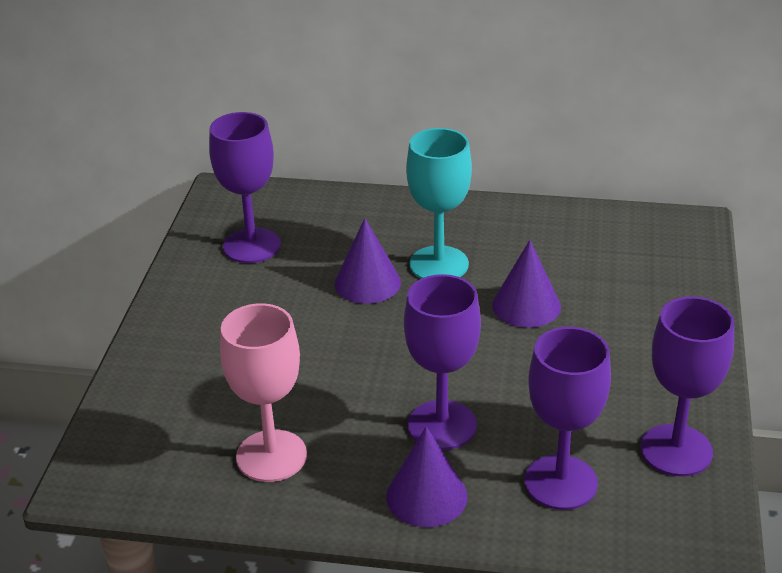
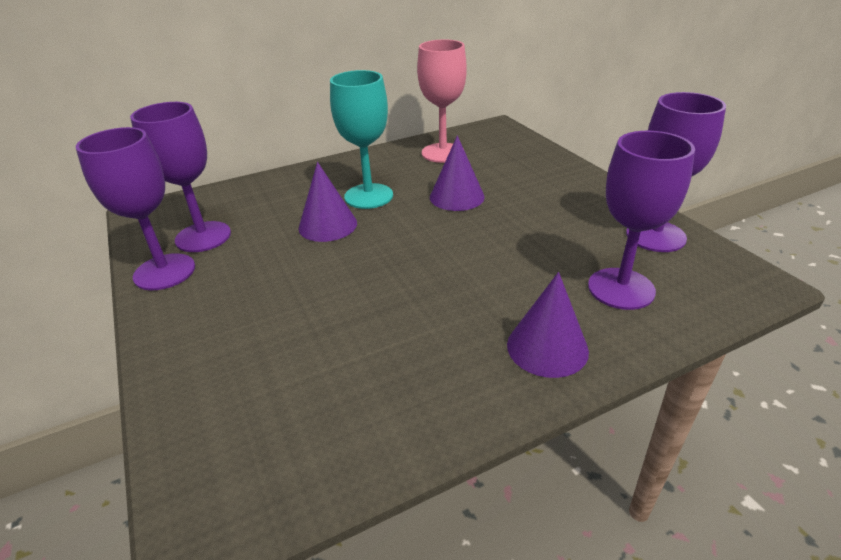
camera: 35 degrees left, 0 degrees up
(271, 456) = (383, 385): pink goblet -> pink goblet (443, 153)
(442, 425) = (494, 291): purple goblet -> purple goblet (164, 272)

